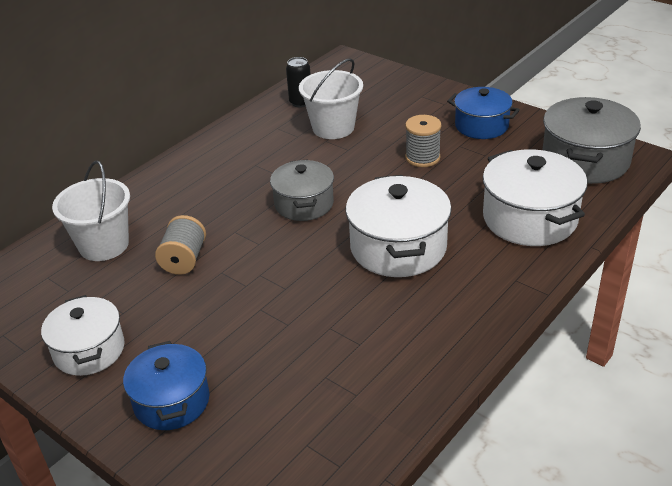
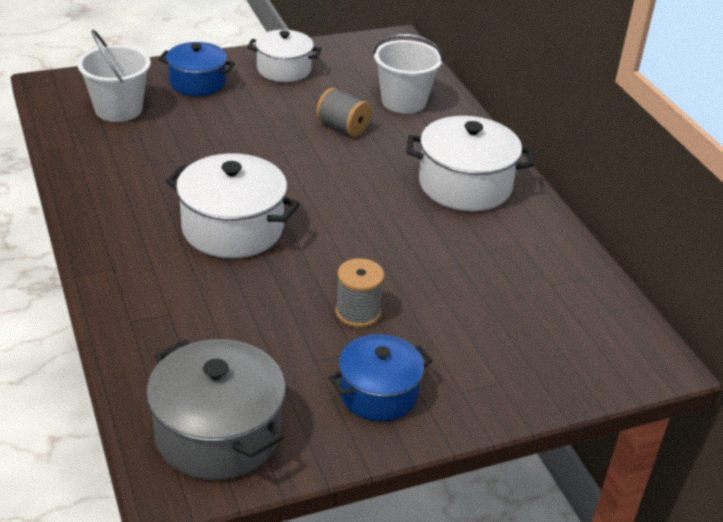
camera: 115 degrees right, 0 degrees up
(301, 102) = (565, 281): black can -> none
(304, 204) = (356, 207): grey pot -> none
(333, 128) = (483, 280): white bucket -> white bucket (118, 109)
(529, 218) = (175, 325): white pot -> white pot (465, 185)

